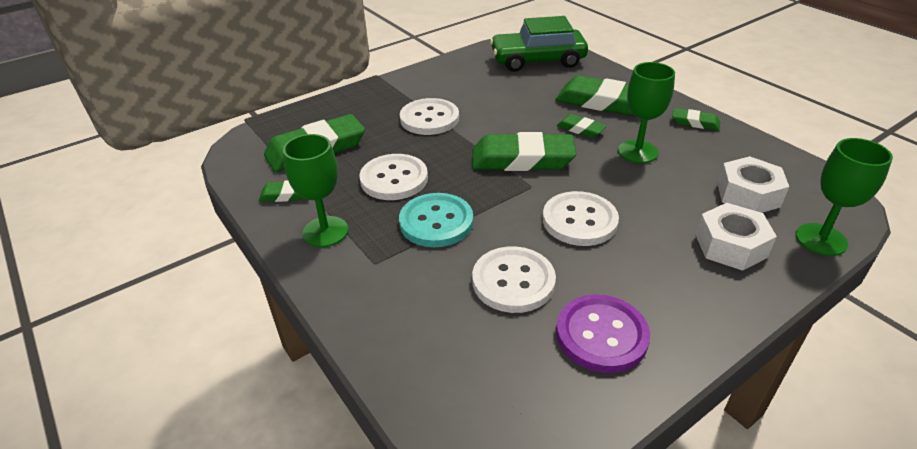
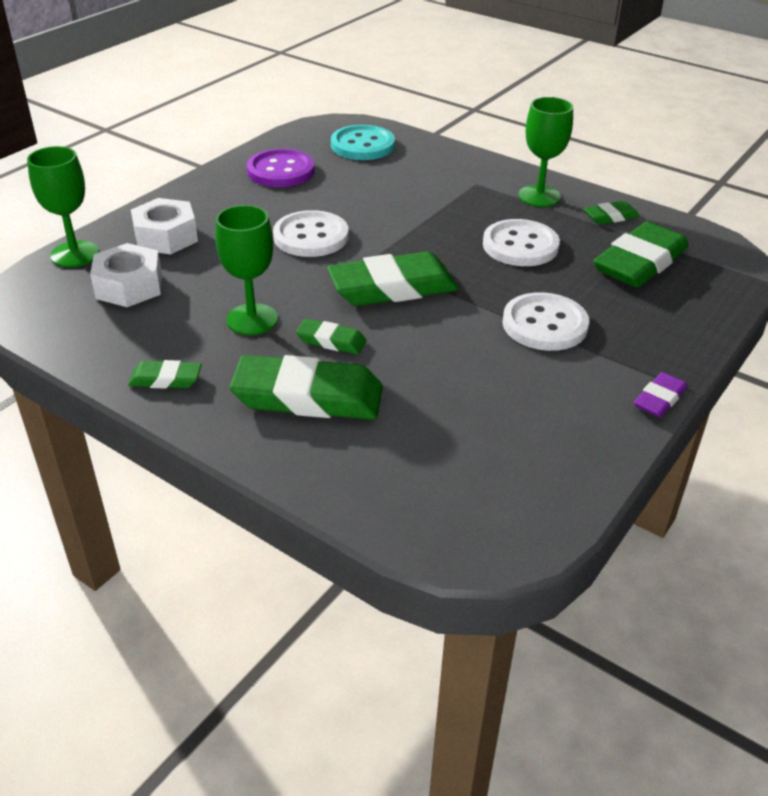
camera: 160 degrees right, 0 degrees up
(401, 75) = (659, 399): none -> purple eraser
(436, 222) = (447, 216): turquoise button -> turquoise button (362, 145)
(513, 281) = (356, 188): white button -> none
(537, 60) = (448, 486): green car -> none

